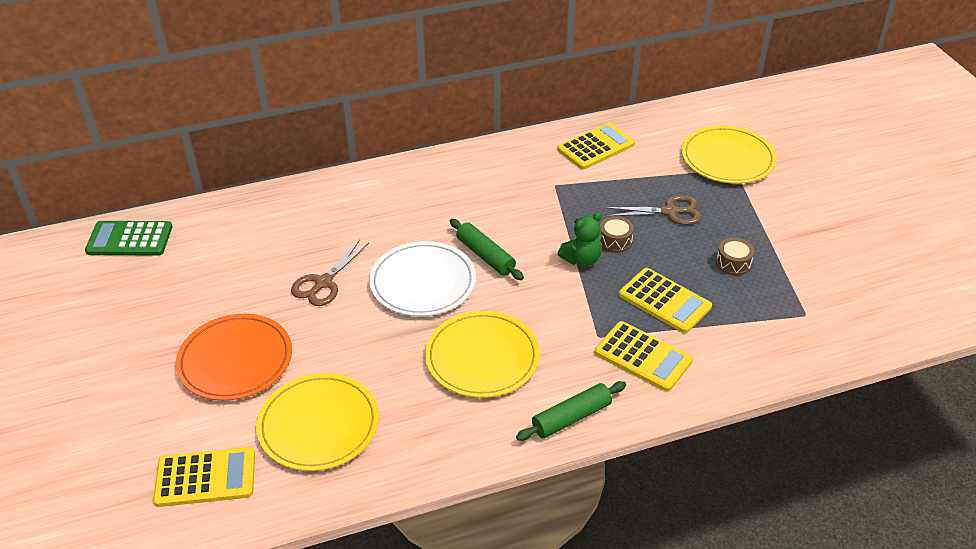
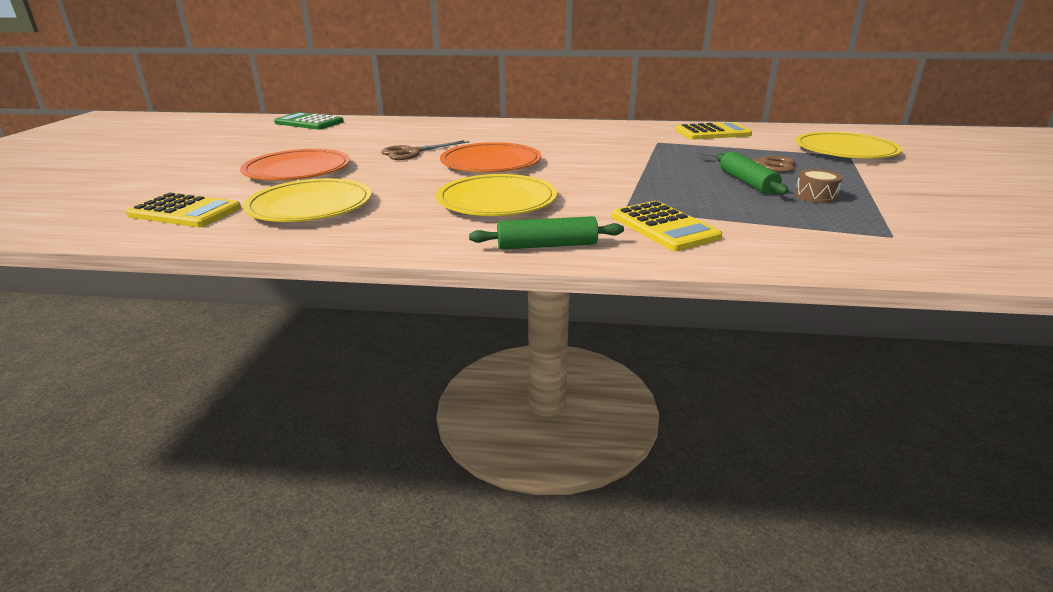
camera: 25 degrees right, 15 degrees down
(423, 282) = (491, 163): white plate -> orange plate
(485, 256) = (559, 160): green rolling pin -> green rolling pin (747, 182)
(582, 259) = (648, 173): green teddy bear -> none
(615, 241) = (691, 170): brown drum -> none
(664, 301) = (717, 203): yellow calculator -> none

